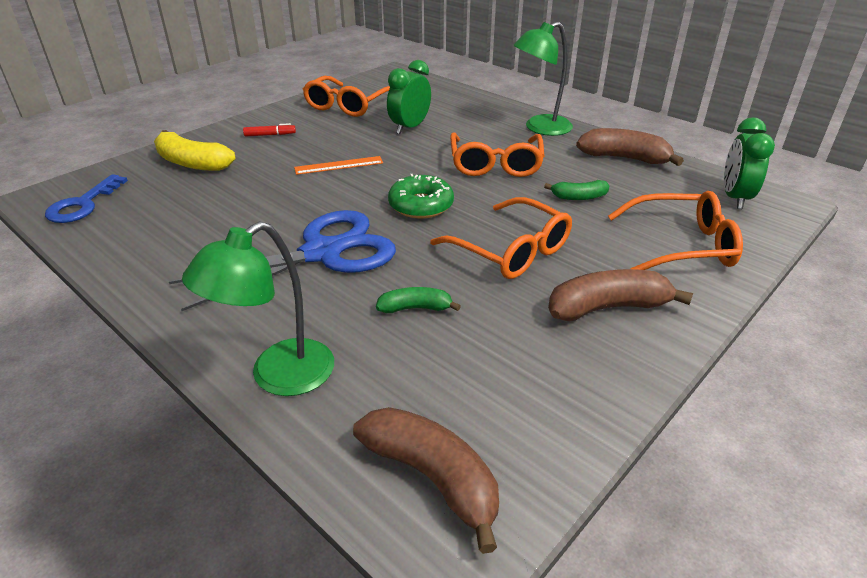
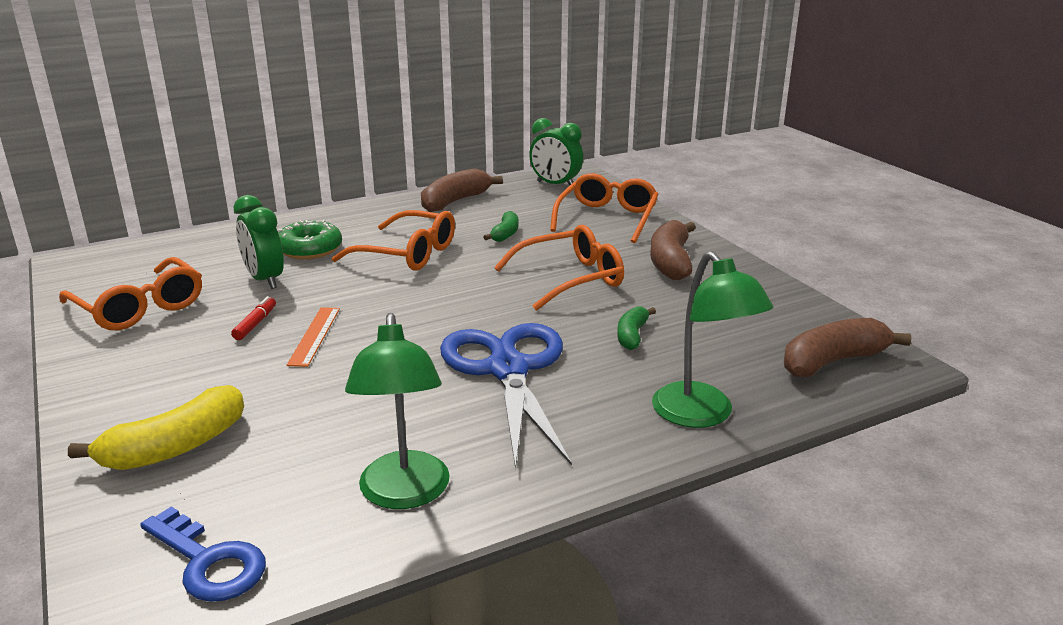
camera: 70 degrees left, 10 degrees down
(270, 135) = (159, 374): red marker -> red marker (255, 324)
(421, 205) = (456, 304): green donut -> green donut (309, 249)
(540, 128) = (353, 219): green lamp -> green lamp (404, 494)

